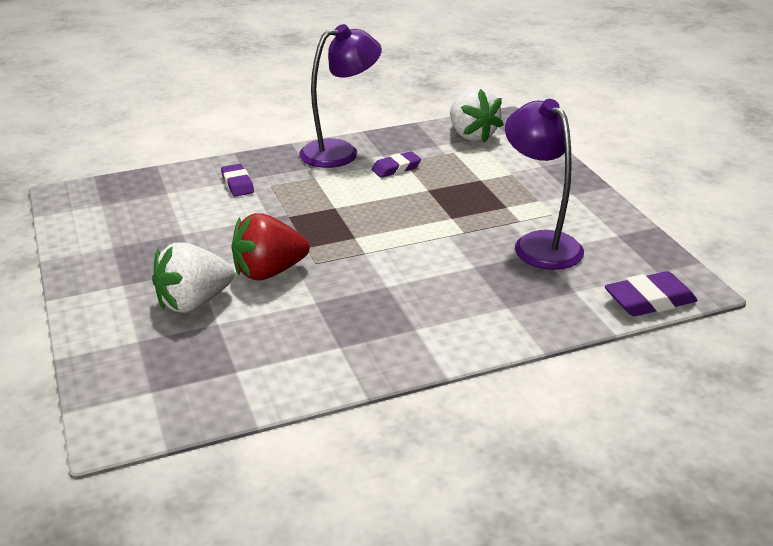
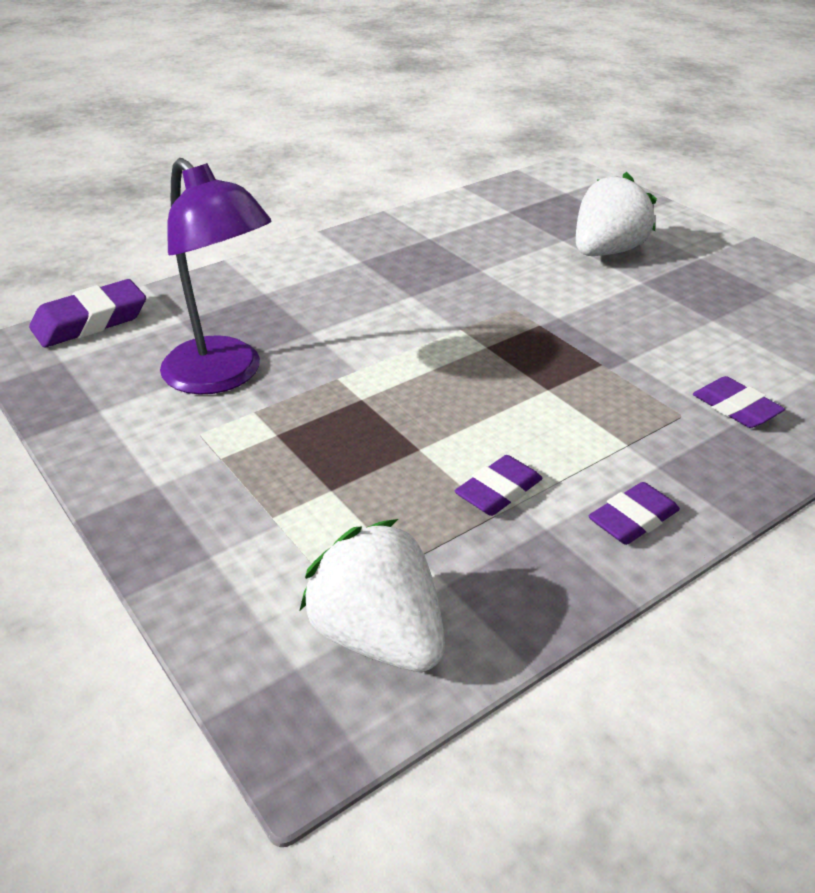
camera: 165 degrees right, 5 degrees up
(269, 272) = (558, 290): red strawberry -> none
(340, 151) = (633, 519): purple lamp -> purple eraser

